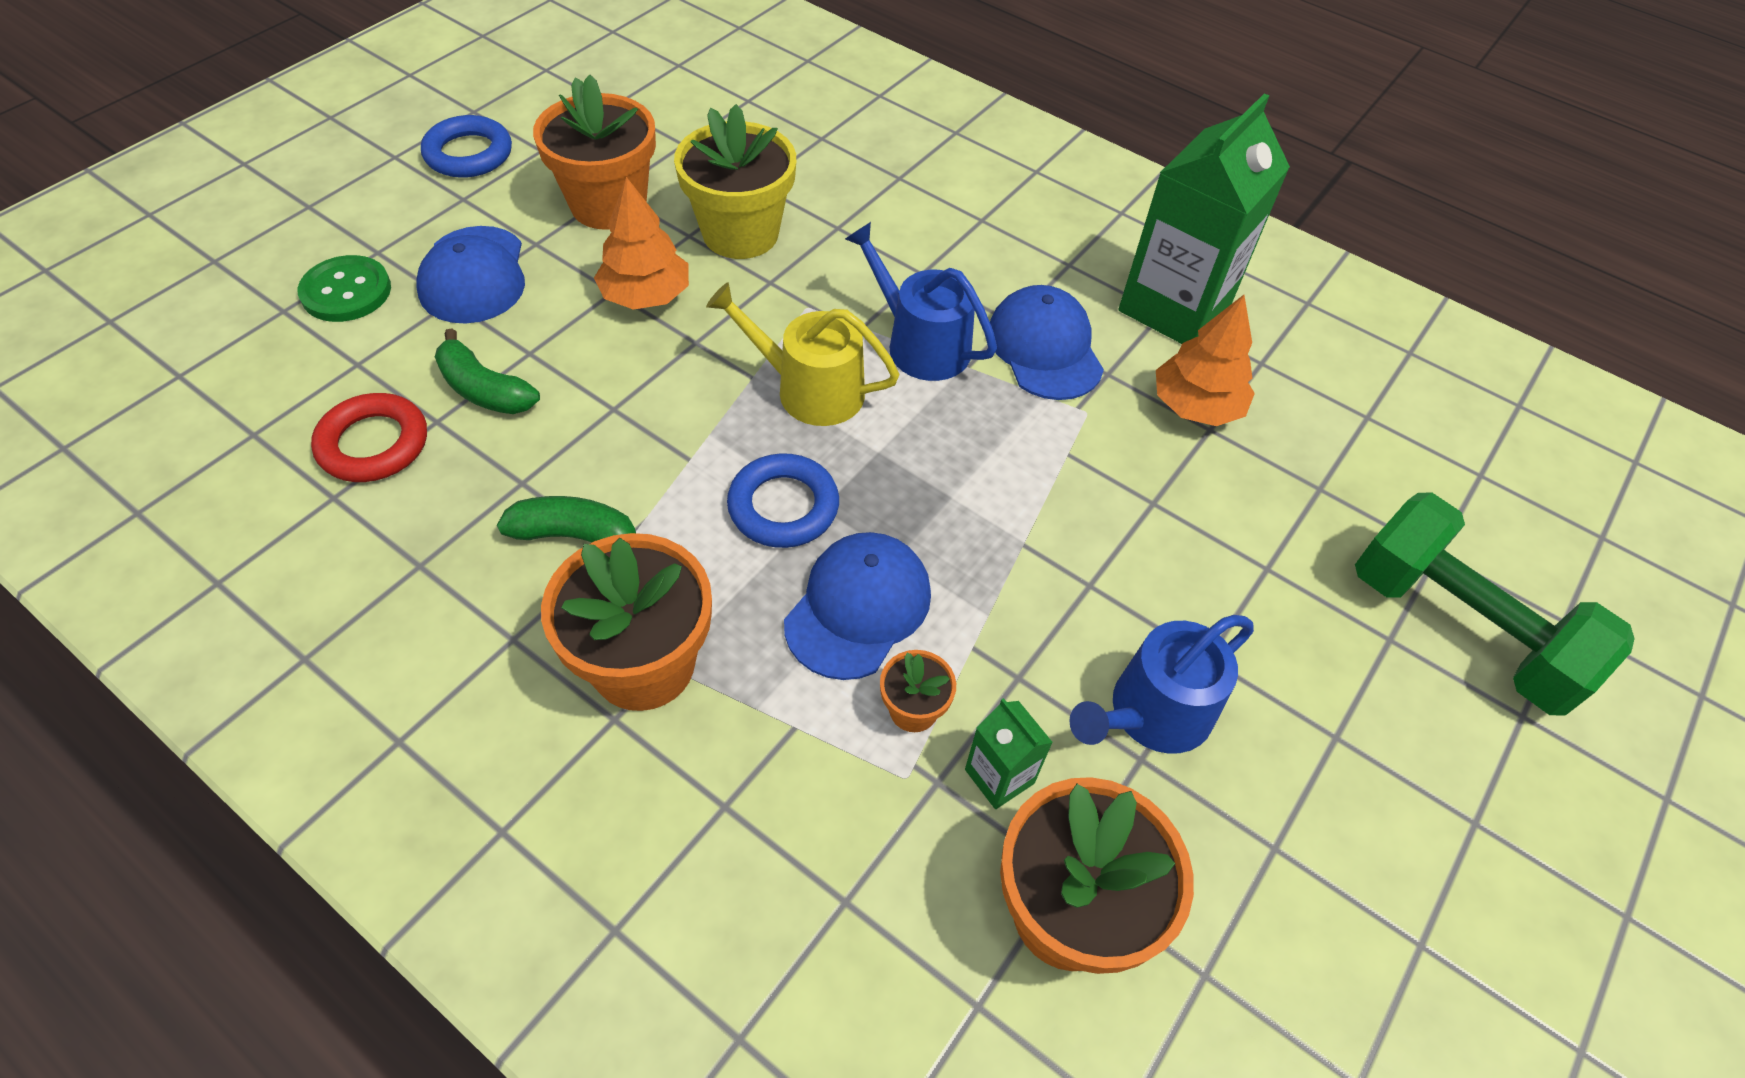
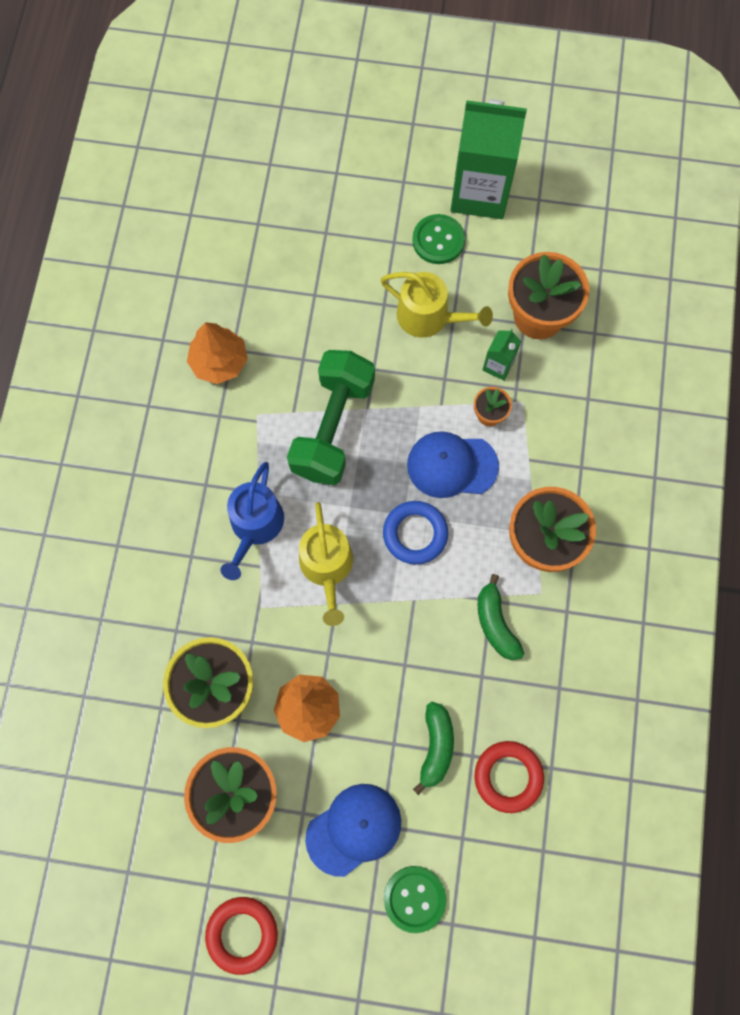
camera: 115 degrees left, 20 degrees up
(469, 154) = (242, 934): blue ring -> red ring
(1045, 348) = (218, 457): blue cap -> none
(1152, 713) = (429, 317): blue watering can -> yellow watering can
(1174, 307) = (140, 400): green carton -> green carton (480, 193)
(1314, 815) = (438, 240): none -> green button
(1460, 628) = (301, 205): green dumbbell -> green dumbbell (332, 427)

